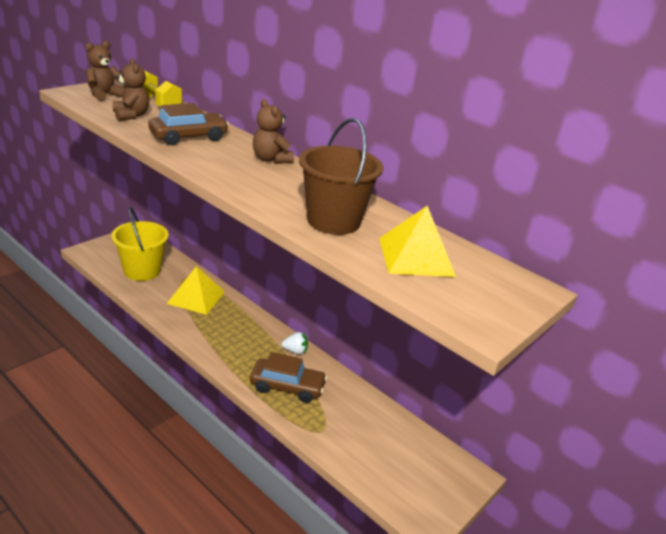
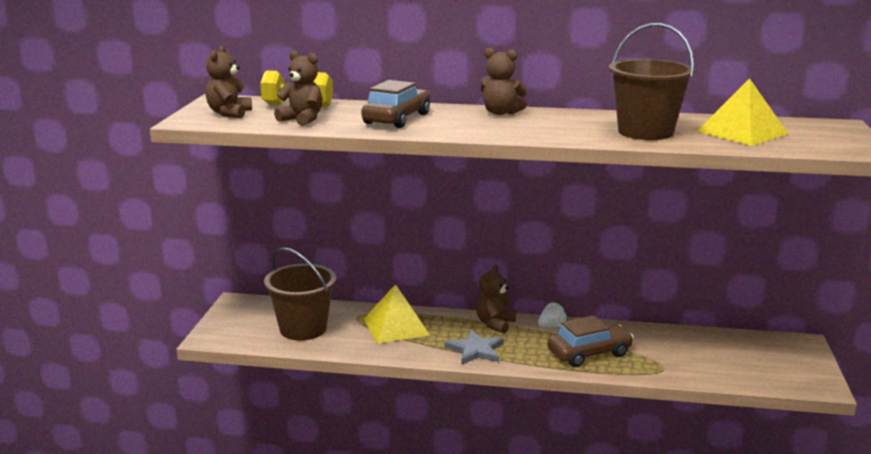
camera: 30 degrees left, 10 degrees down
(142, 271) = (303, 329): yellow bucket -> brown bucket
(216, 341) = (475, 350): none -> grey star
(260, 328) = (495, 324): none -> brown teddy bear

